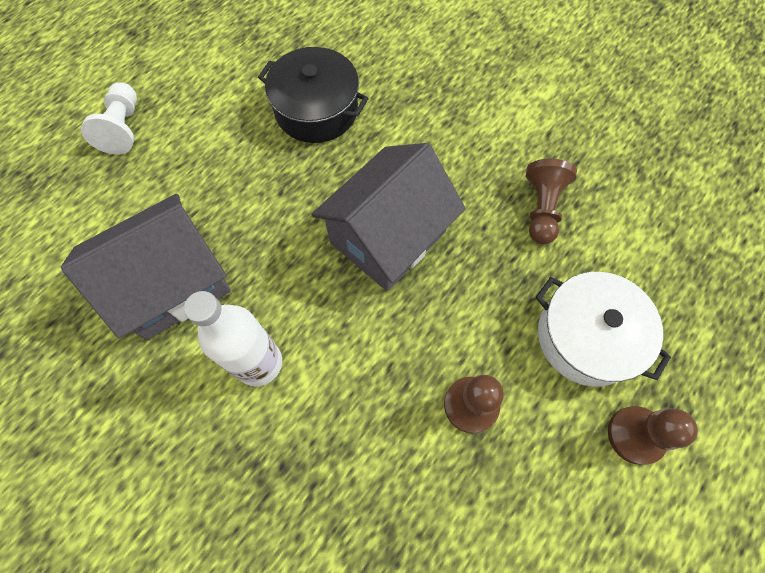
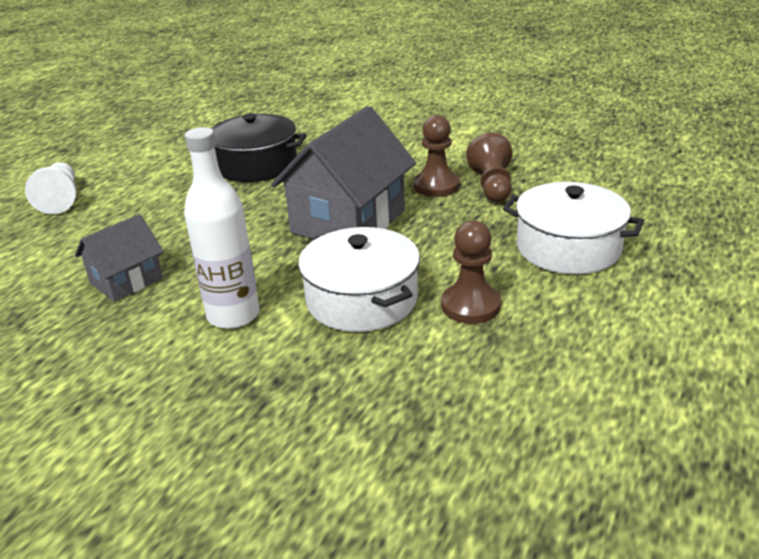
camera: 10 degrees left, 35 degrees down
(172, 283) = (126, 281): grey house -> grey house, size x0.55
(375, 369) = (361, 300): none -> white pot
(635, 435) = (646, 297): brown pawn -> brown pawn (436, 186)

